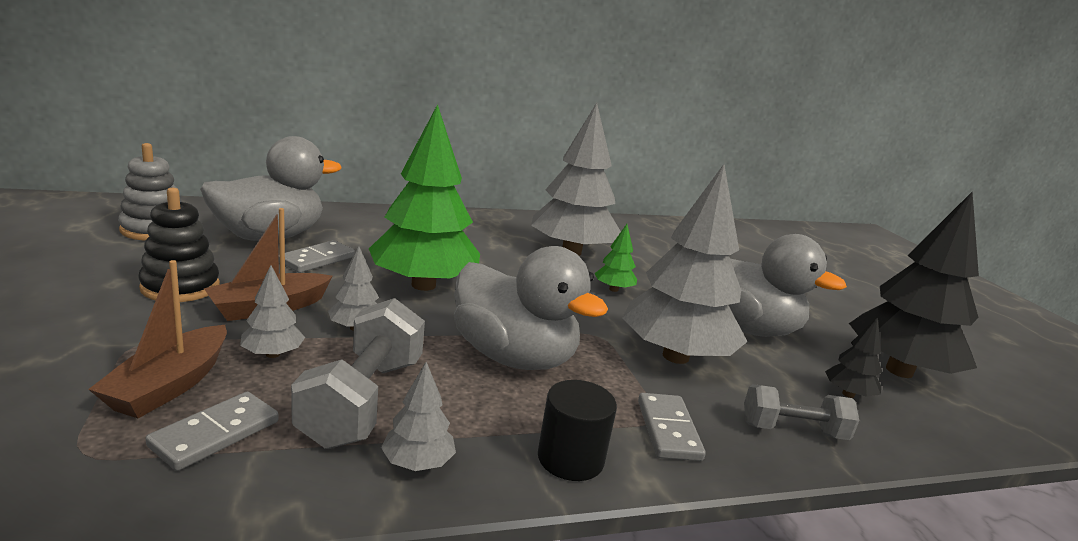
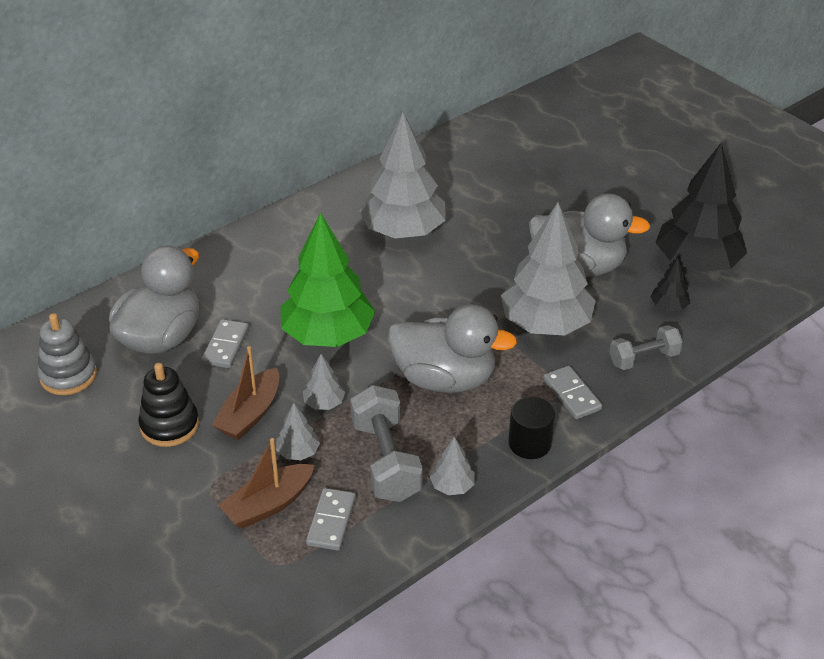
camera: 20 degrees left, 20 degrees up
(169, 385) = (268, 504): brown boat -> brown boat turned 60 degrees clockwise
(613, 289) = (465, 267): green tree -> none

